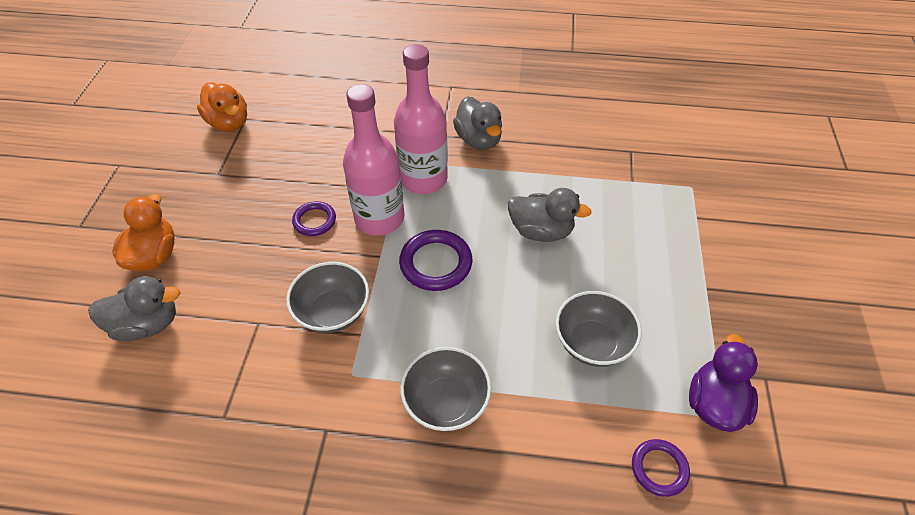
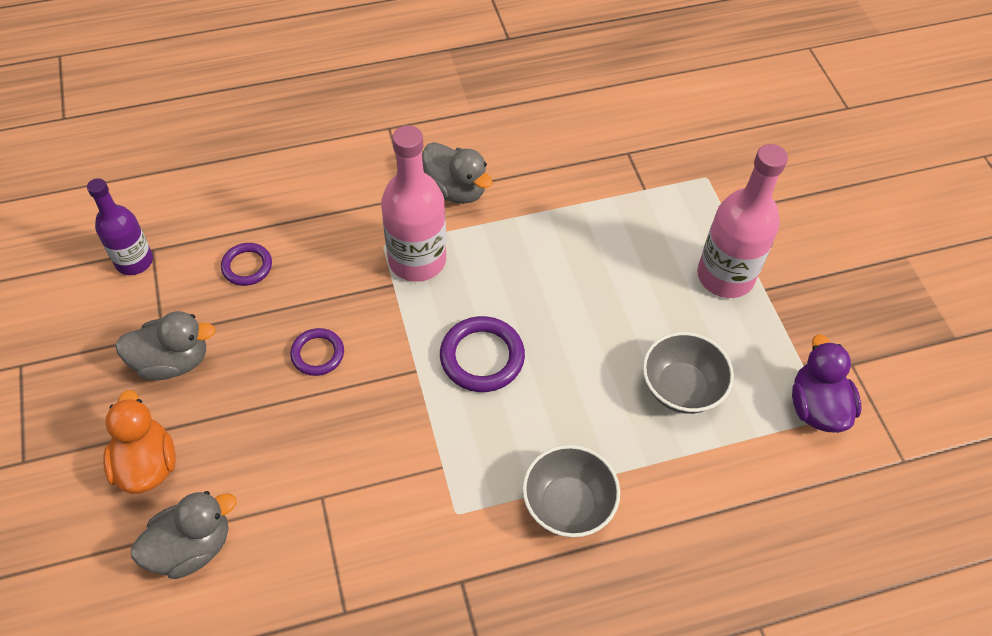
camera: 25 degrees left, 5 degrees up
(229, 123) = (134, 261): orange duck -> purple bottle
(333, 312) = (399, 453): grey bowl -> none
(379, 218) = (392, 325): pink bottle -> pink bottle (725, 276)
(541, 231) = (576, 281): grey duck -> grey duck (173, 361)
(659, 469) = (793, 489): purple ring -> purple ring (247, 266)

